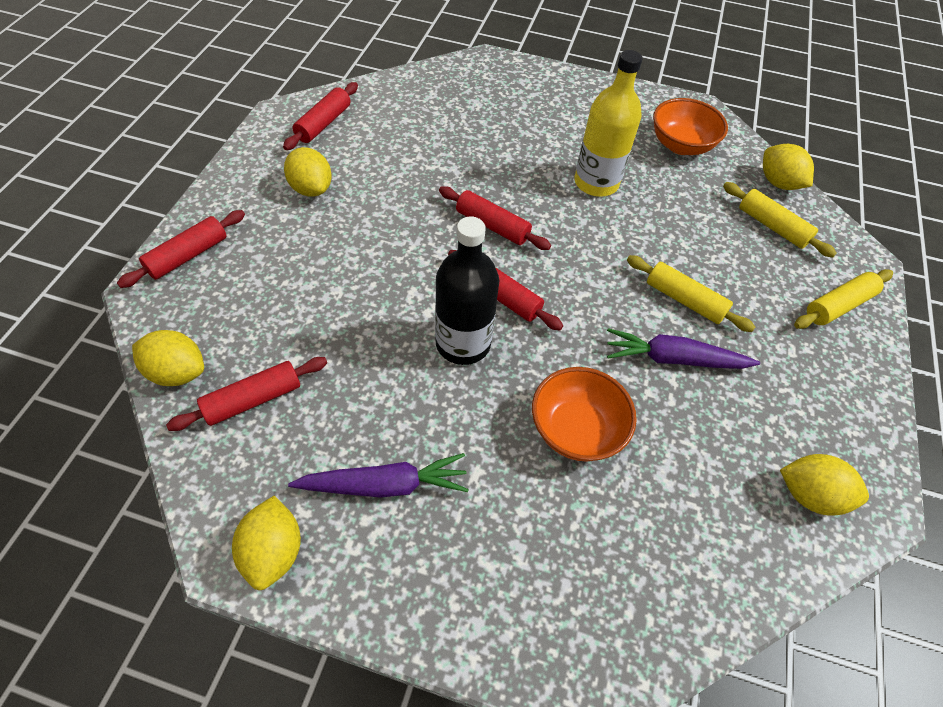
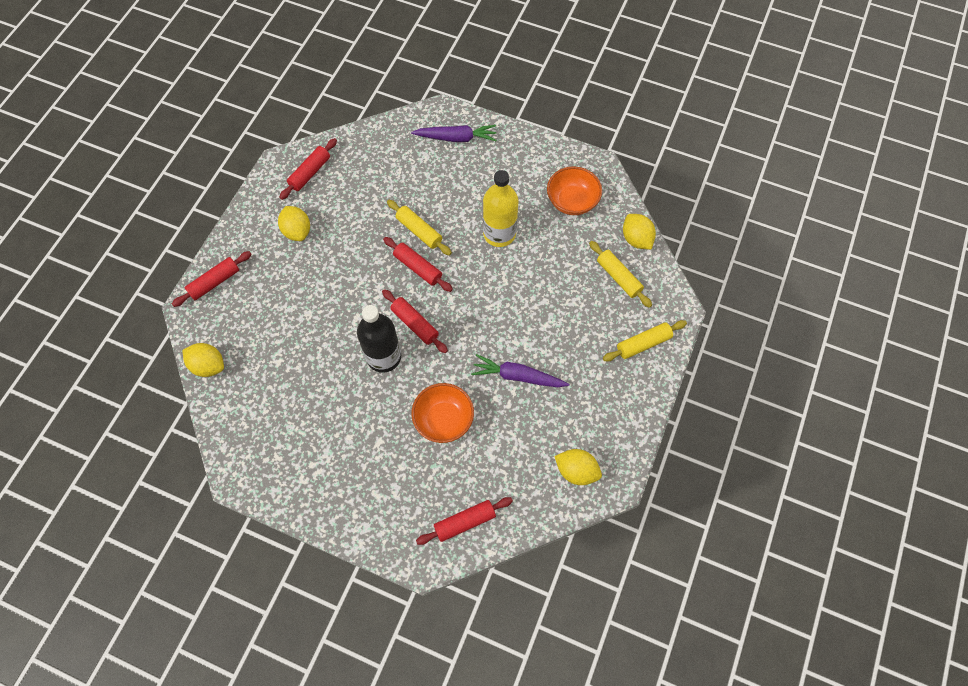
camera: 10 degrees right, 10 degrees up
(253, 399) = (252, 386): red rolling pin -> red rolling pin (464, 522)
(273, 551) = (260, 478): yellow lemon -> none
(385, 485) = (324, 445): purple carrot -> purple carrot (456, 138)
(684, 300) = (537, 333): yellow rolling pin -> yellow rolling pin (419, 231)

